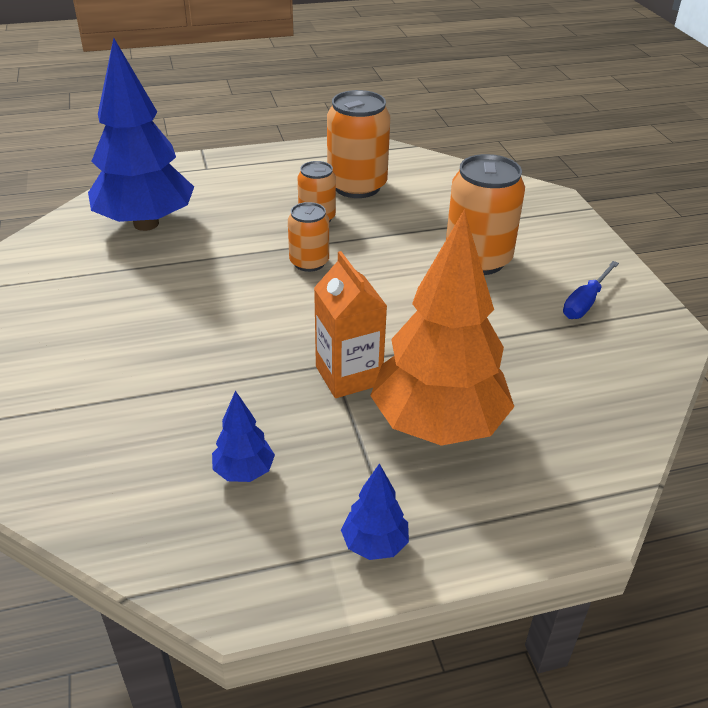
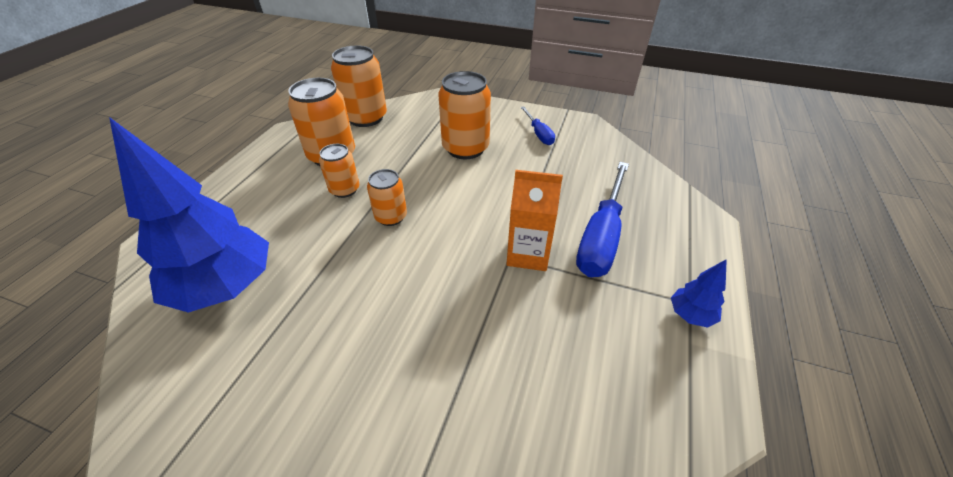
camera: 55 degrees left, 5 degrees up
(244, 472) = (590, 355): blue tree -> none
(438, 425) = (601, 236): orange tree -> blue screwdriver
(443, 173) = (366, 118): none -> orange can

